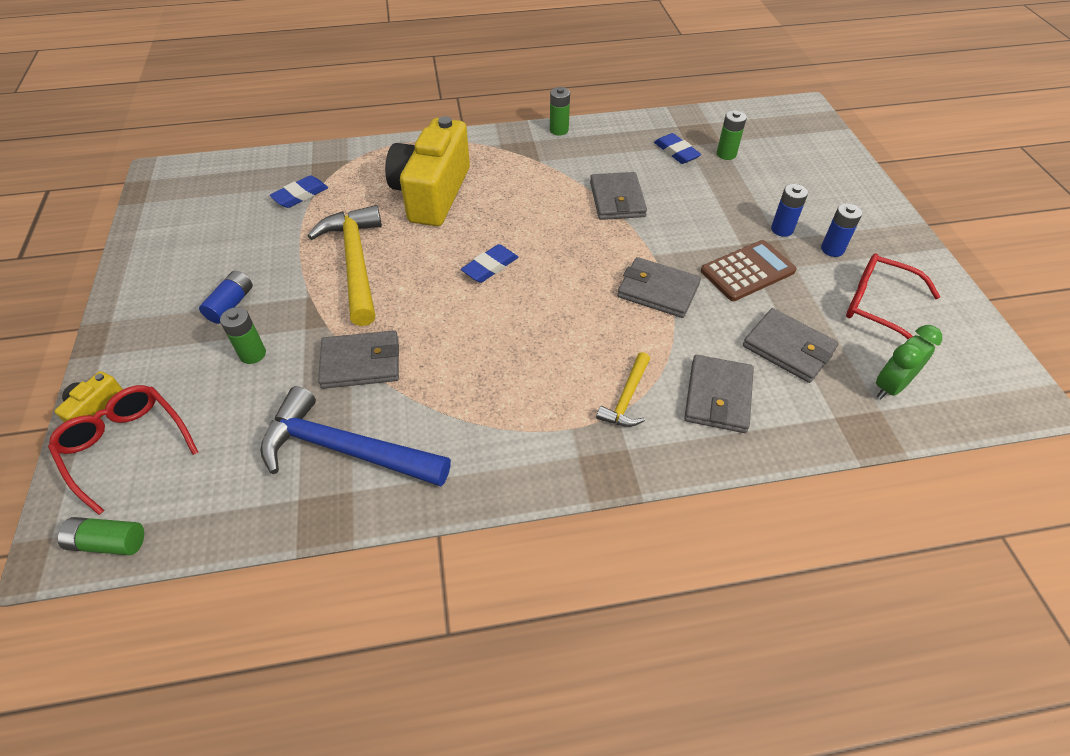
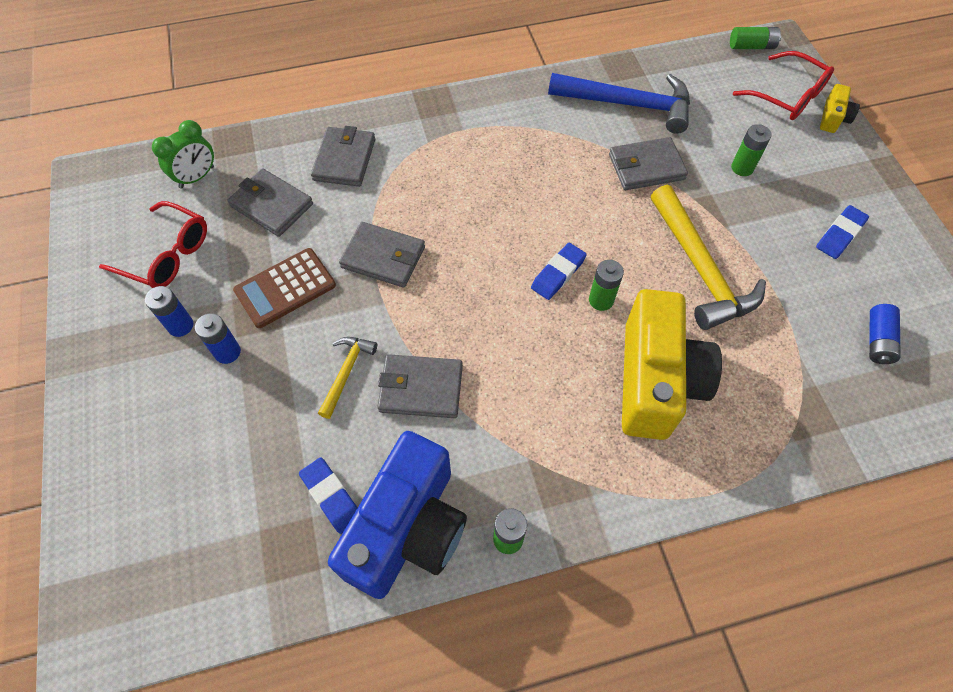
camera: 175 degrees right, 10 degrees up
(231, 304) = (794, 212): blue battery -> blue battery (877, 340)
(300, 195) = (817, 364): blue eraser -> blue eraser (840, 235)
(617, 199) = (421, 388): grey wallet -> grey wallet turned 75 degrees counterclockwise
(623, 137) = (407, 529): none -> blue camera
(627, 398) = (419, 154): yellow hammer -> yellow hammer (346, 373)
(726, 154) = (258, 497): green battery -> green battery (601, 300)

